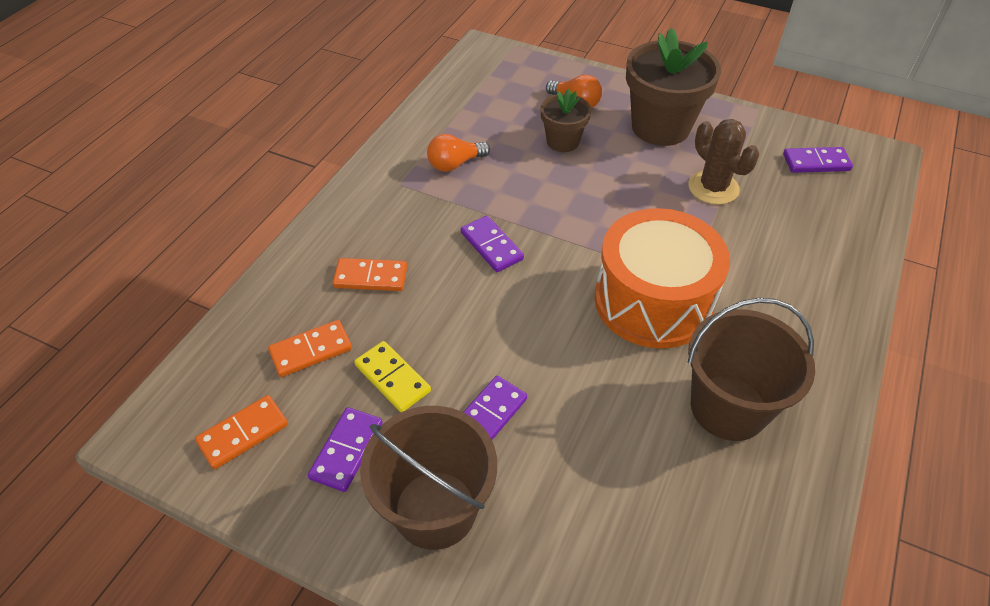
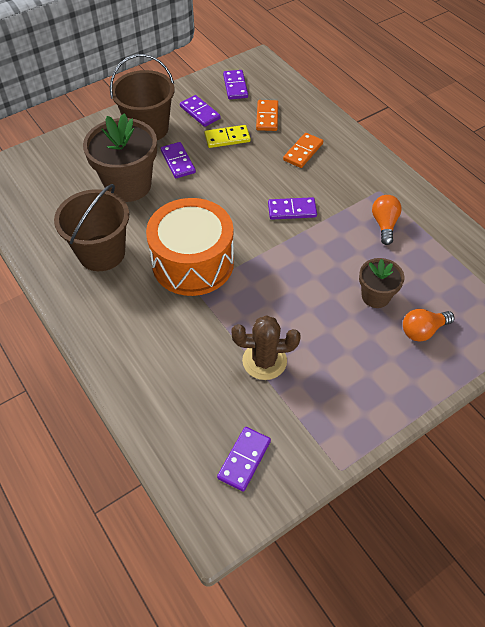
camera: 120 degrees right, 5 degrees up
(243, 433) = (235, 86): orange domino -> purple domino
(660, 127) = (357, 372): brown flower pot -> brown flower pot (128, 185)

